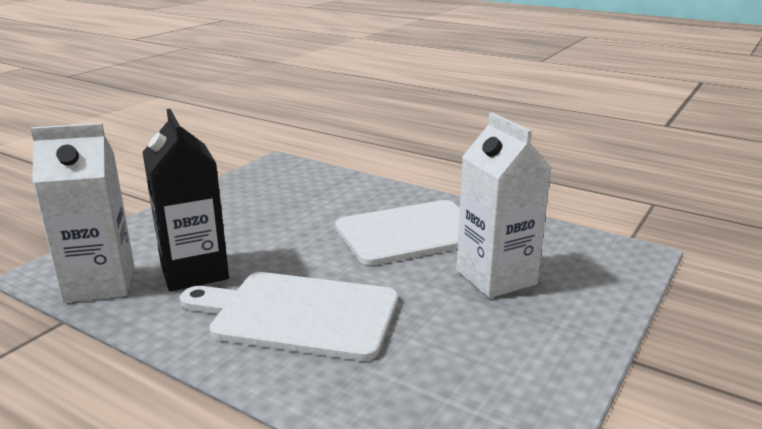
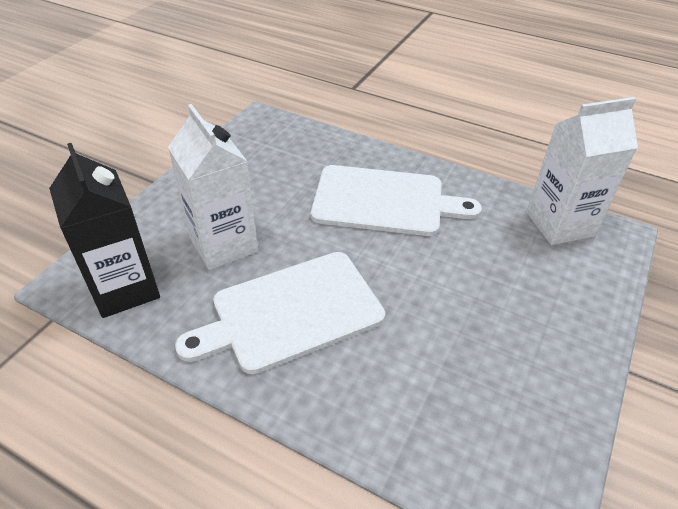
camera: 175 degrees right, 20 degrees up
(194, 271) = (492, 241): black carton -> black carton (125, 289)

